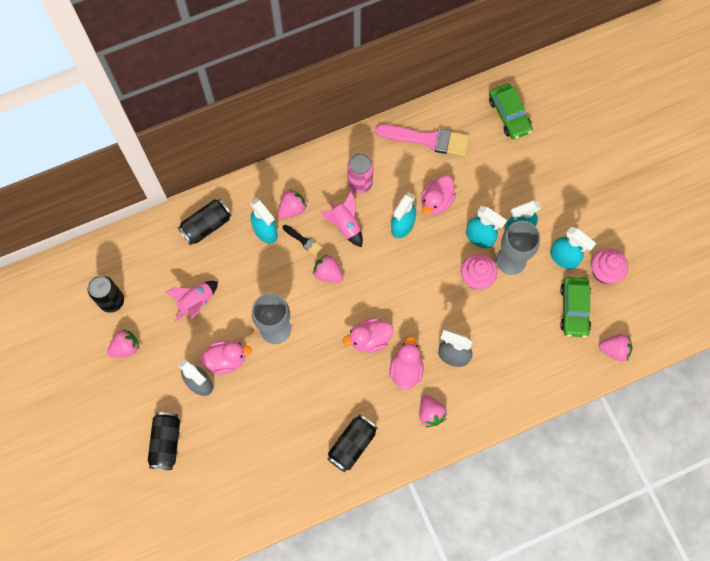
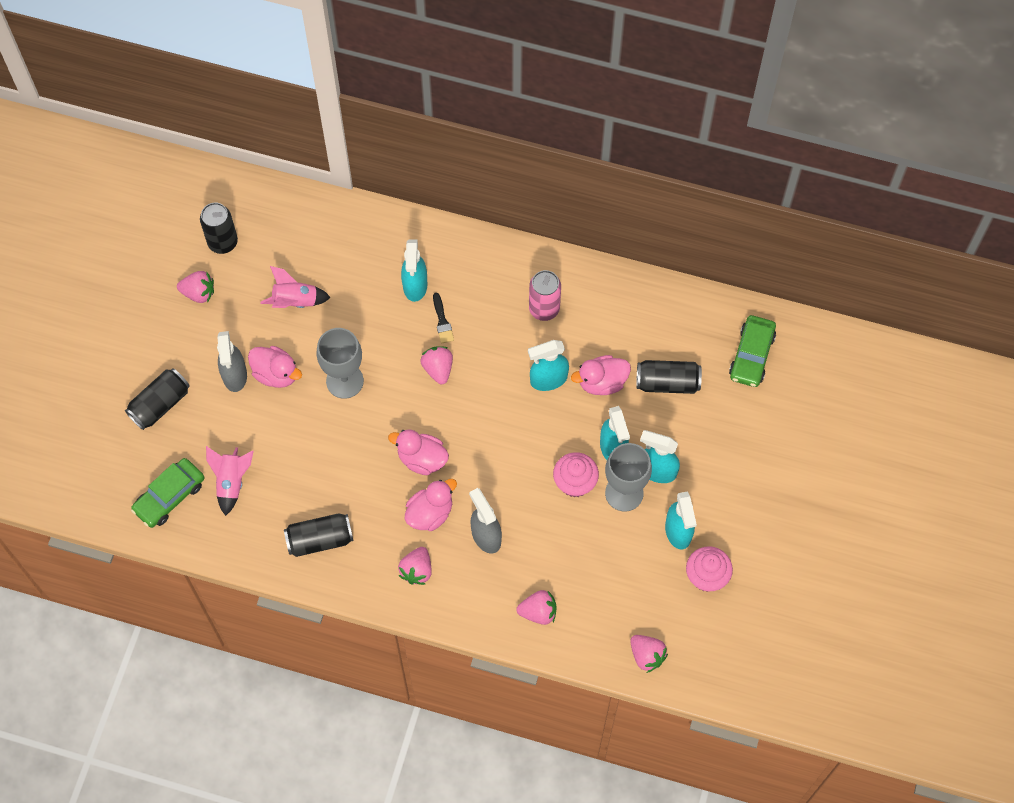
camera: 40 degrees right, 5 degrees down
(206, 226) = (366, 239): black can -> black can (667, 383)
(292, 209) = (458, 284): pink strawberry -> pink strawberry (538, 612)
(345, 225) = (494, 337): pink rocket -> pink rocket (231, 482)
(428, 139) = (648, 318): pink brush -> none
(574, 309) = (643, 587): green car -> green car (169, 496)

